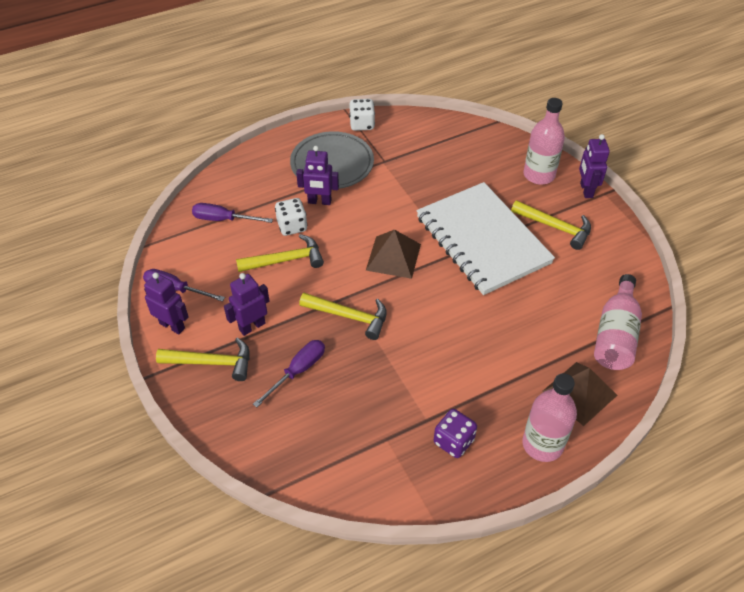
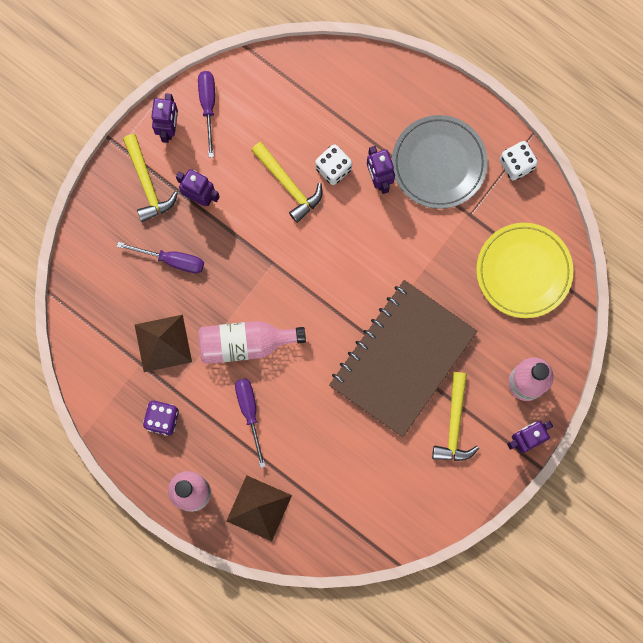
camera: 65 degrees right, 30 degrees up
(223, 219) = (311, 98): purple screwdriver -> purple screwdriver (249, 412)
(349, 316) = (250, 275): yellow hammer -> none
(393, 257) = (339, 283): brown pyramid -> brown pyramid (163, 343)
(448, 147) = (523, 271): none -> yellow plate
(482, 240) = (402, 359): white notebook -> brown notebook
(615, 335) = (339, 521): pink bottle -> pink bottle (245, 343)

